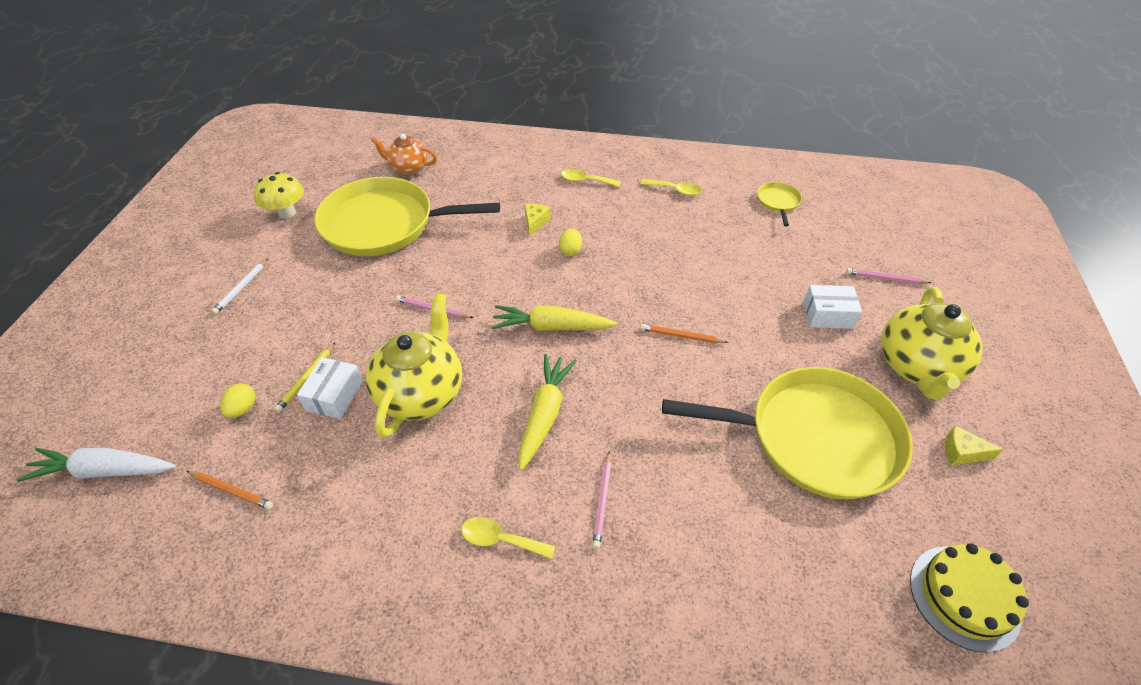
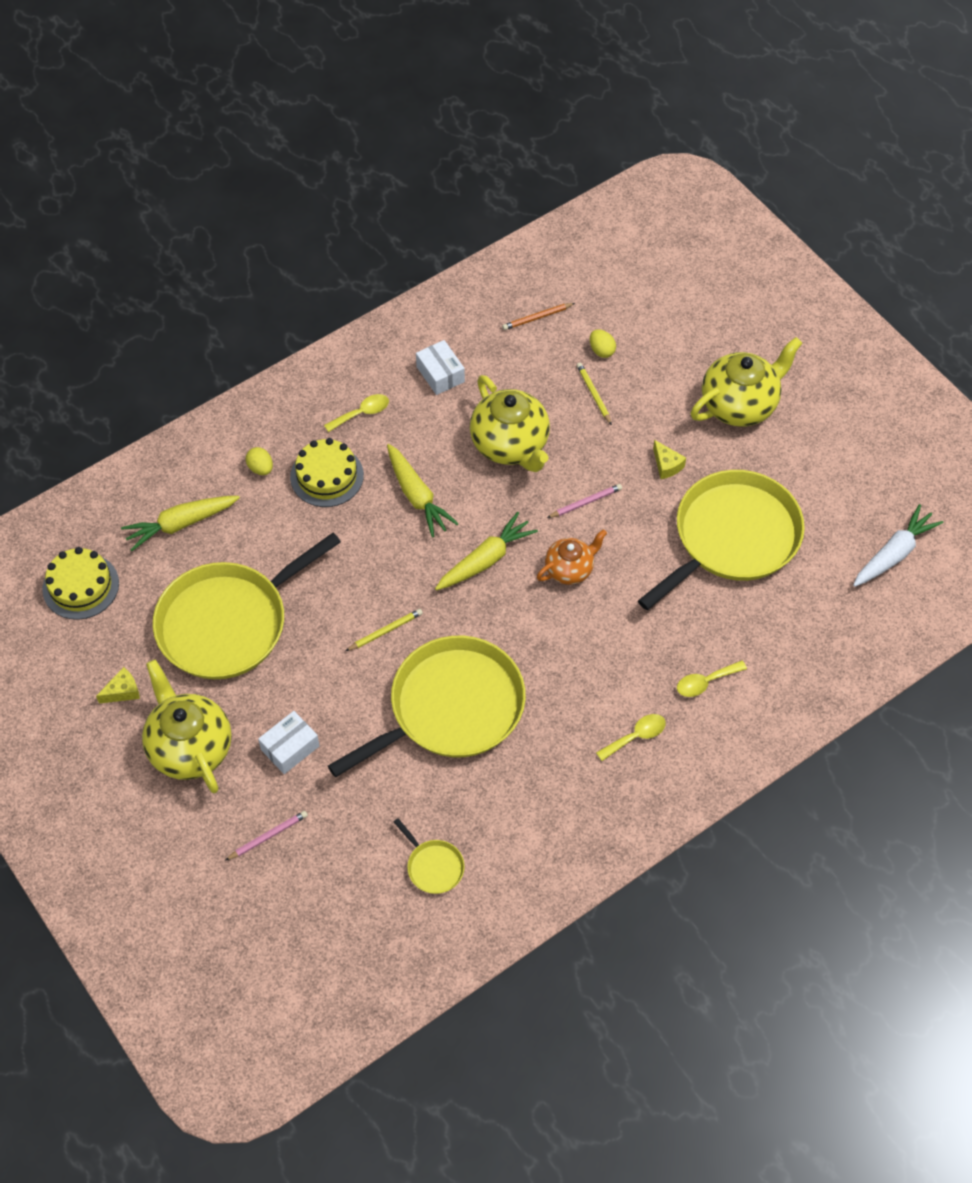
camera: 135 degrees right, 10 degrees up
(105, 471) = (619, 270): white carrot -> white carrot (894, 554)
(241, 288) = (740, 405): white pencil -> yellow teapot
(287, 213) = (822, 481): yellow mushroom -> none
(334, 395) = (561, 400): white box -> white box (440, 374)
(408, 168) = (808, 610): orange teapot -> orange teapot (570, 569)
(535, 222) = (617, 646): yellow cheese -> yellow cheese (666, 465)
(570, 251) = (553, 640): yellow egg -> yellow egg (260, 468)
(602, 501) = (327, 476): pink pencil -> yellow cake
(675, 190) = (542, 797): yellow spoon -> yellow spoon (705, 682)
(681, 336) = (385, 631): orange pencil -> yellow pencil
(683, 262) = (450, 708): none -> yellow pan
(799, 577) = (181, 524): none -> yellow carrot

